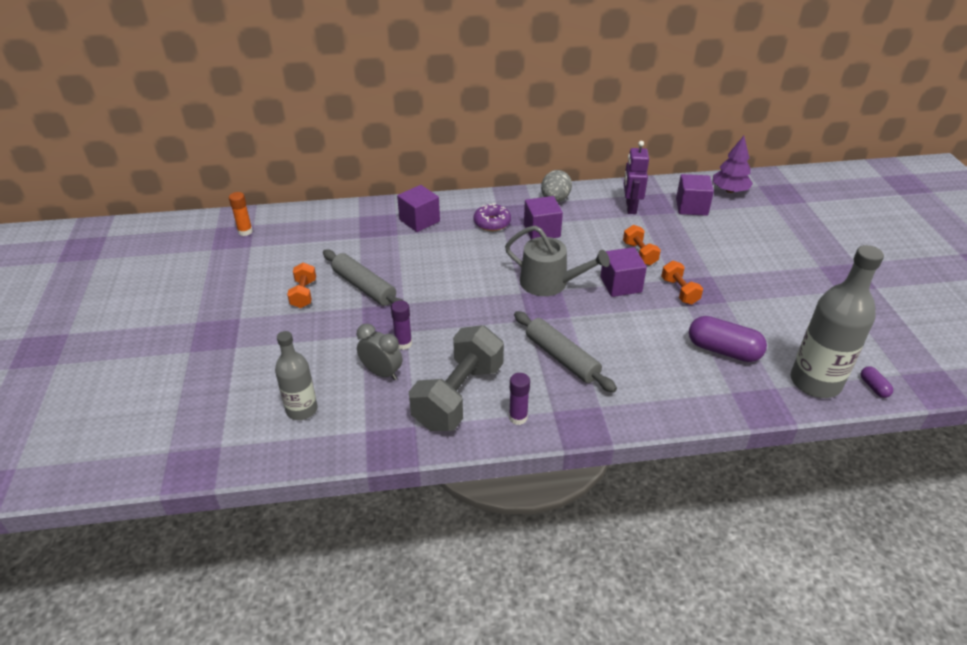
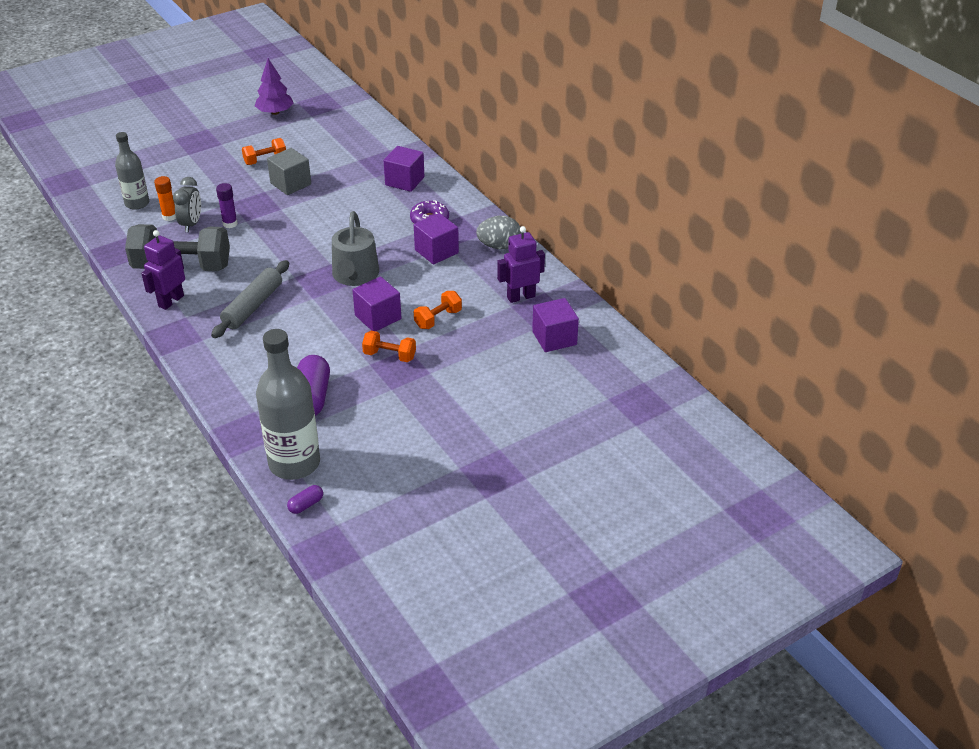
camera: 65 degrees right, 0 degrees up
(245, 231) = (329, 106): orange glue stick -> orange glue stick (169, 216)
(364, 287) = (290, 184): grey rolling pin -> grey cube
(518, 417) = (171, 301): purple glue stick -> purple robot
(679, 291) = (389, 355): orange dumbbell -> orange dumbbell turned 60 degrees clockwise
(729, 190) = (613, 361): purple tree -> purple tree (275, 112)

